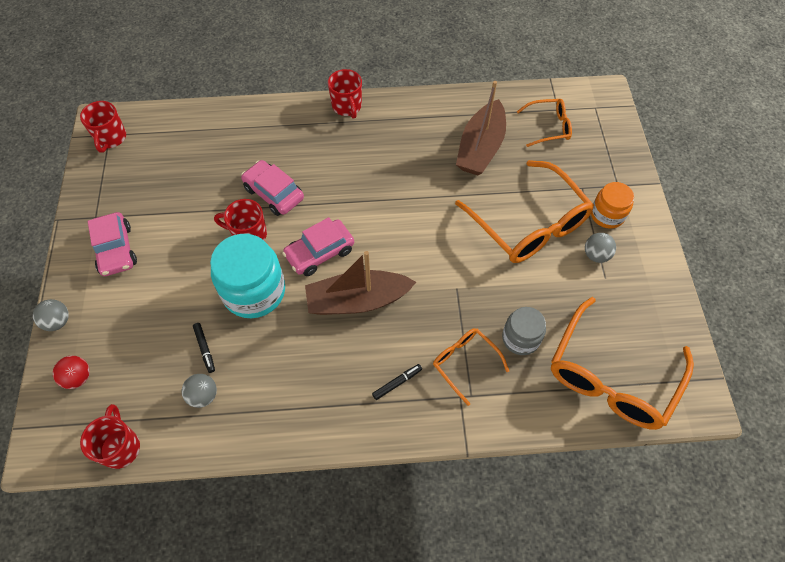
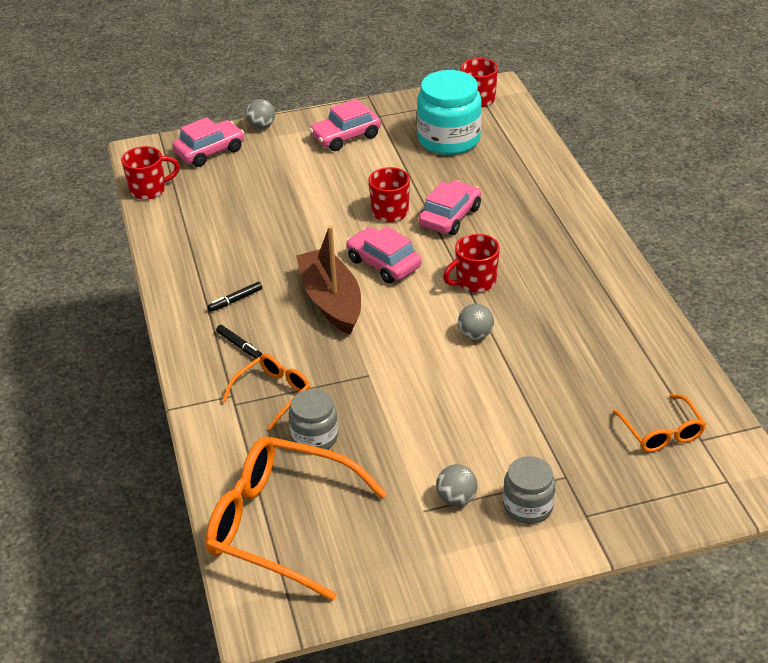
camera: 80 degrees right, 20 degrees down
(78, 377) = (210, 151): red ball -> pink car
(203, 395) = (204, 223): grey ball -> grey ball (475, 335)
(205, 349) = (252, 213): black marker -> black marker (235, 300)
(254, 291) = (323, 229): turquoise jar -> turquoise jar (449, 139)
(347, 107) = (602, 245): red mug -> red mug (474, 282)
(480, 147) = (591, 369): brown boat -> none
(529, 224) = (483, 428): orange glasses -> none
(607, 215) = (528, 506): orange jar -> grey jar

